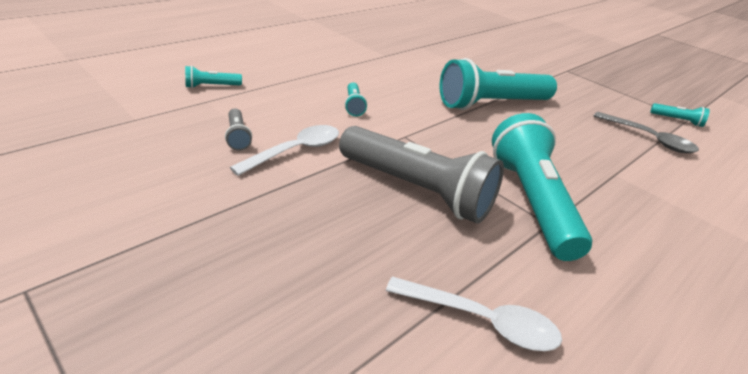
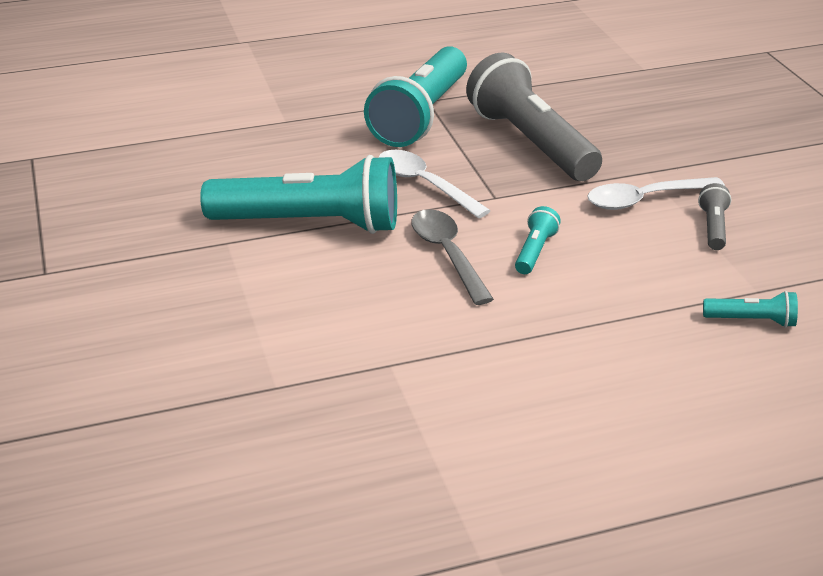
camera: 150 degrees left, 0 degrees up
(481, 321) = (552, 69): white spoon -> white spoon (425, 185)
(648, 139) = (159, 145): grey spoon -> grey spoon (448, 255)
(677, 120) = (55, 158): turquoise flashlight -> none

